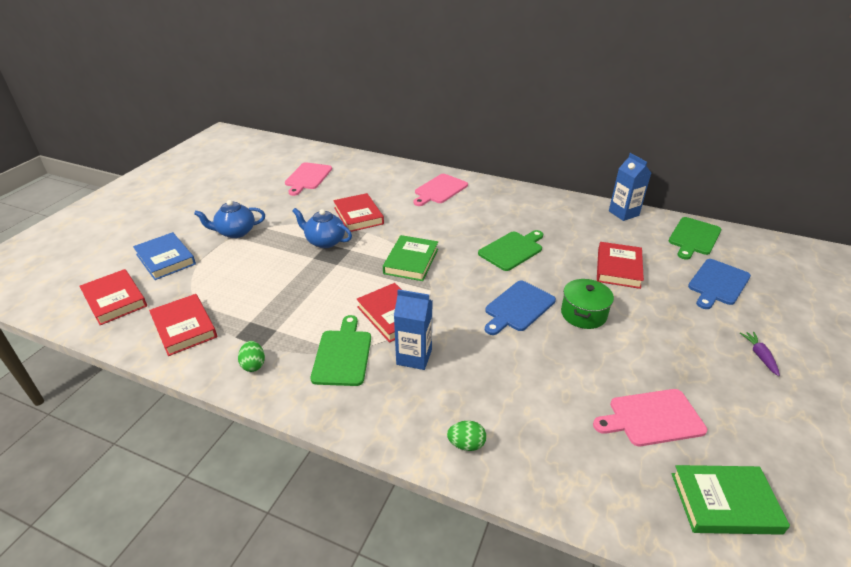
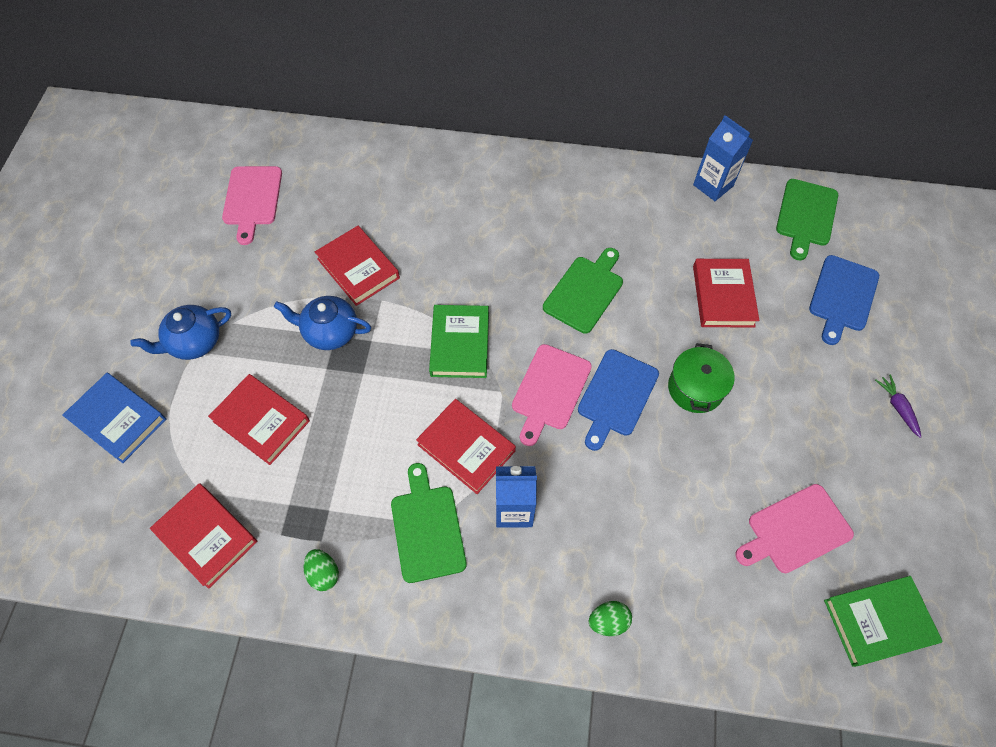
camera: 15 degrees left, 25 degrees up
(115, 300) = (86, 513): red book -> red book (261, 421)
(439, 190) = (455, 187): pink cutting board -> pink cutting board (550, 390)

